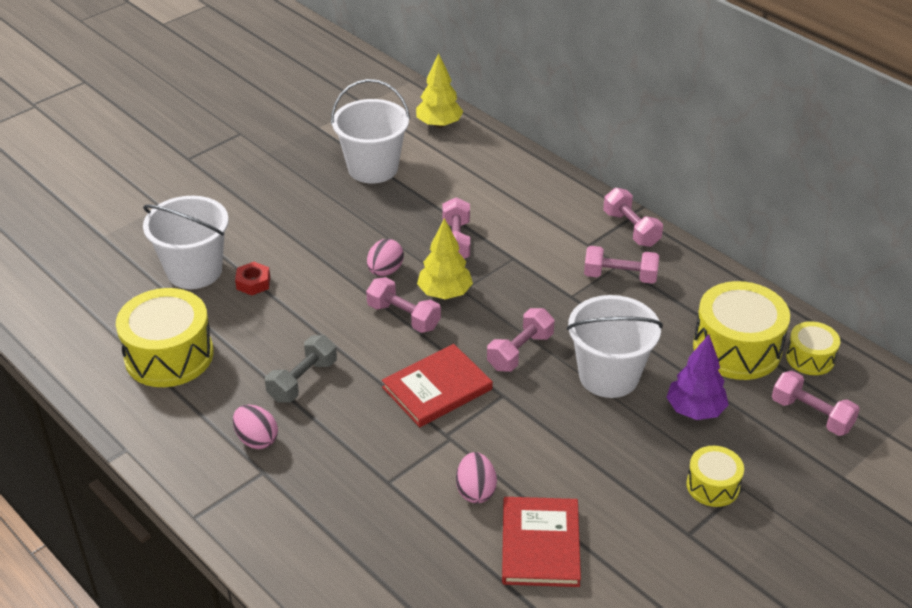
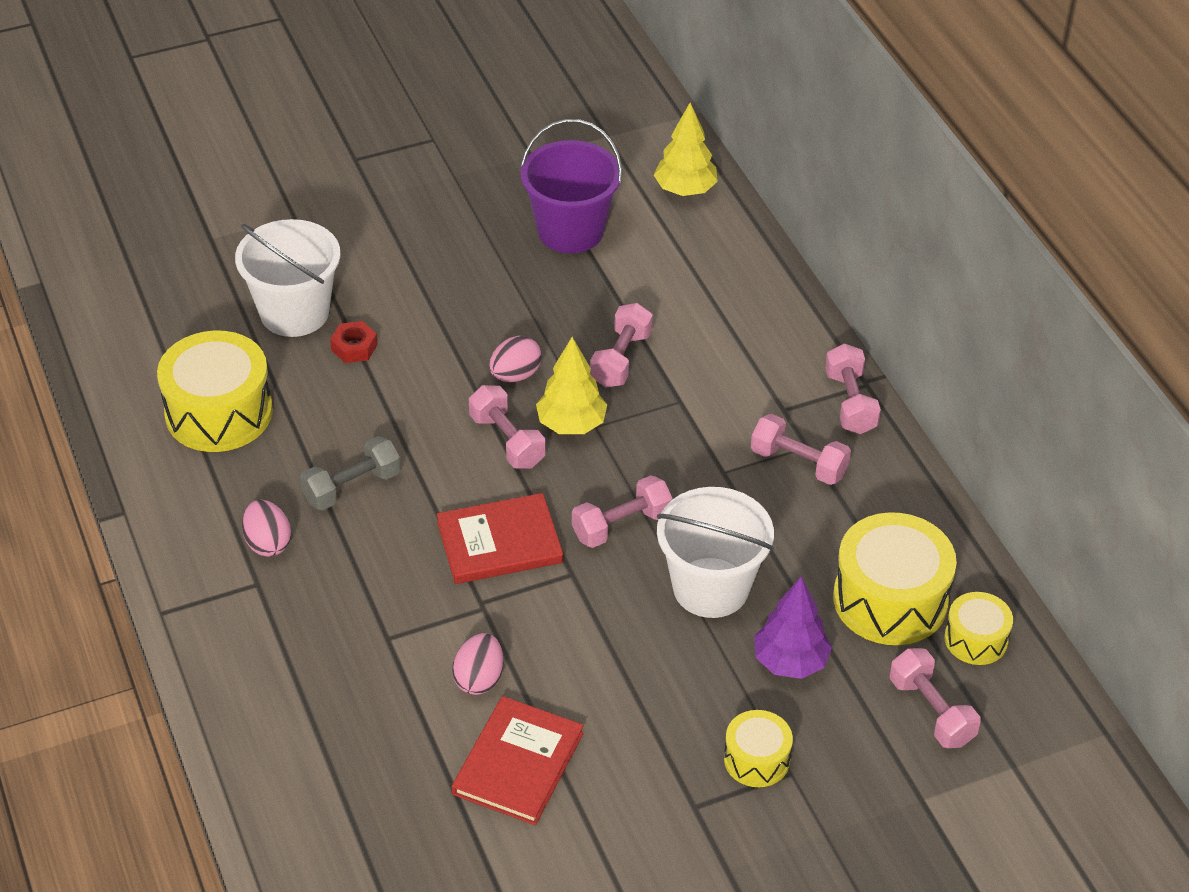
camera: 20 degrees right, 5 degrees up
(373, 168) = (570, 231): white bucket -> purple bucket

